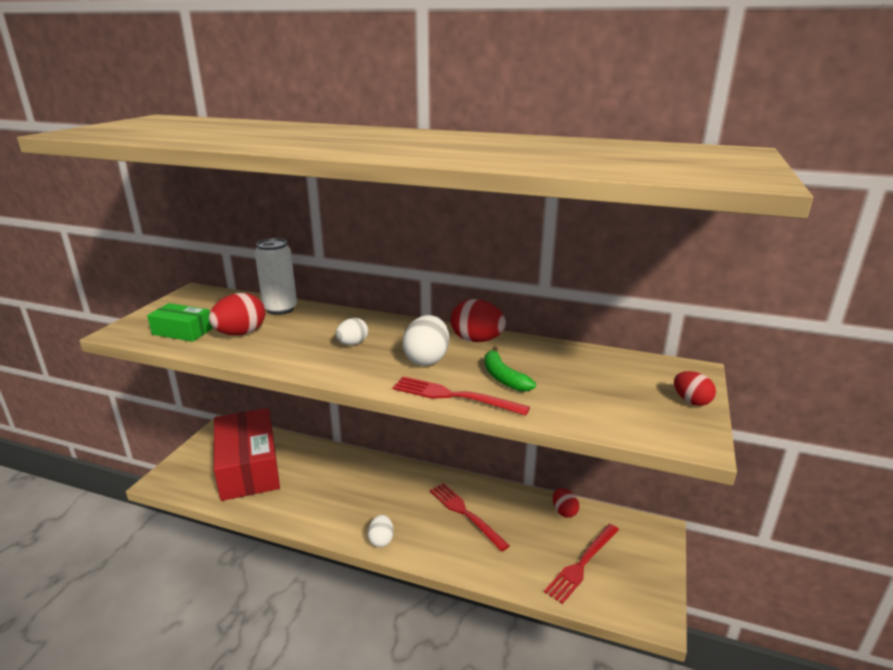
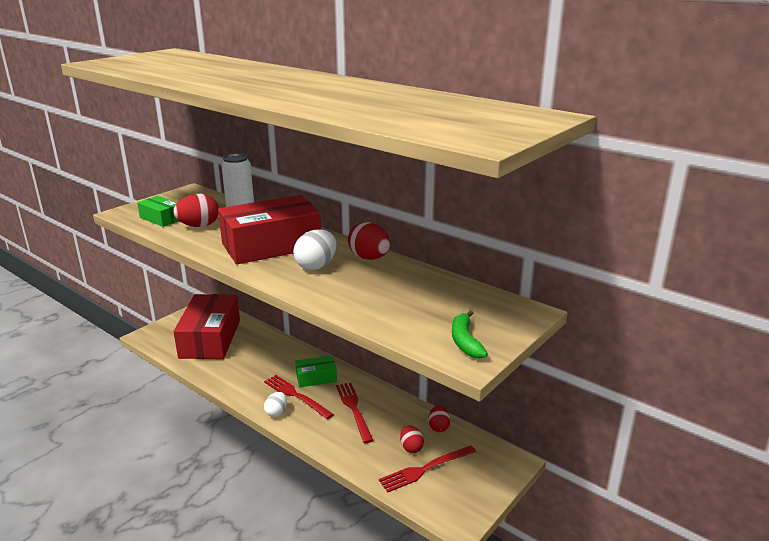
camera: 20 degrees right, 0 degrees up
(352, 343) = (271, 245): white egg -> red box
(402, 486) = (316, 378): none -> green box
(454, 396) = (312, 295): red fork -> red fork (296, 395)
(503, 377) = (363, 289): green banana -> green banana (465, 341)
(691, 401) = (500, 334): red egg -> red egg (411, 447)

